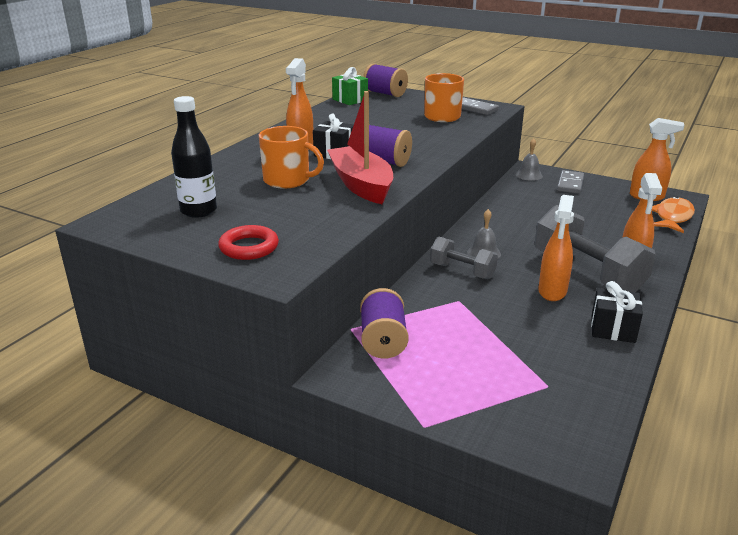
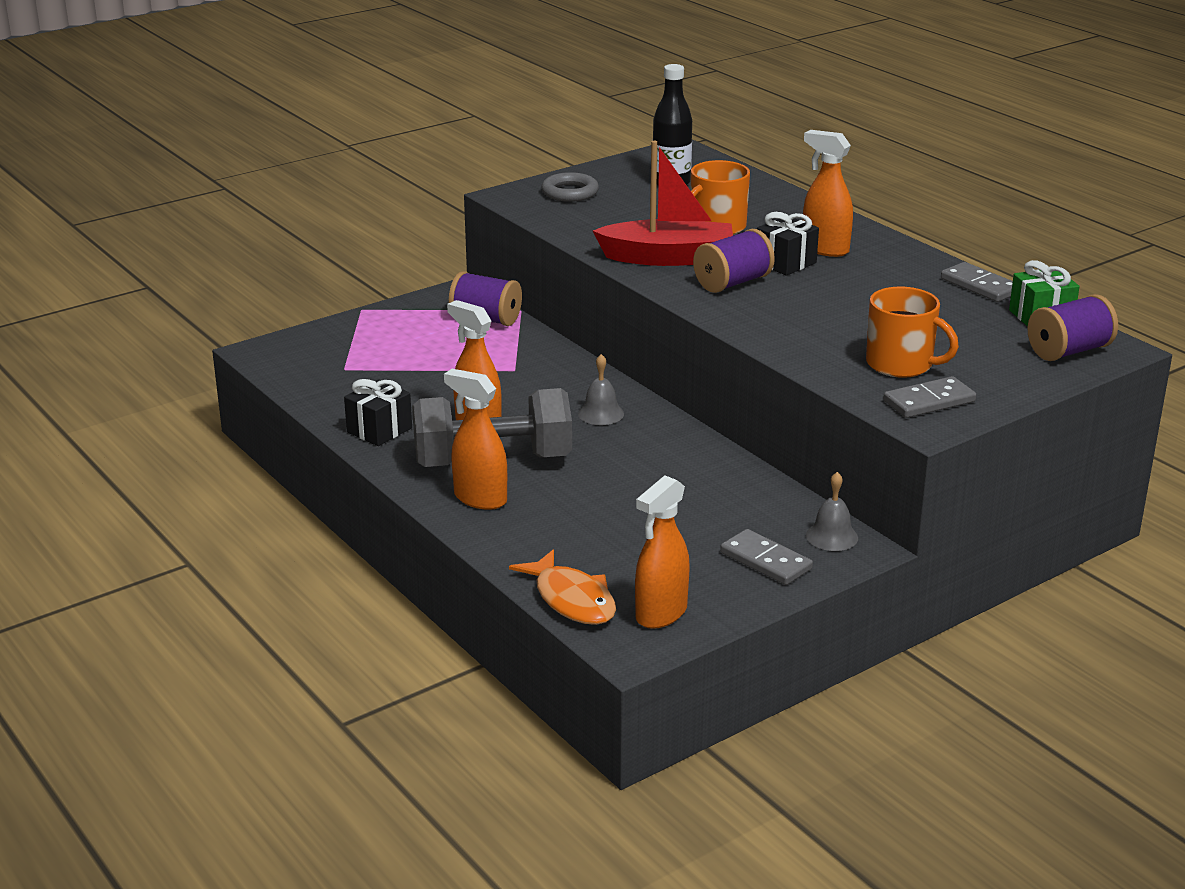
camera: 115 degrees right, 0 degrees up
(249, 247) = (570, 192): red ring -> grey ring
(322, 112) = (980, 286): none -> grey domino
(462, 271) = (571, 388): grey dumbbell -> none

